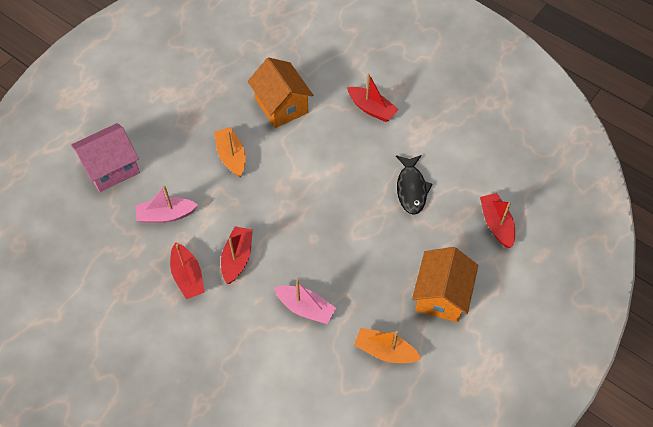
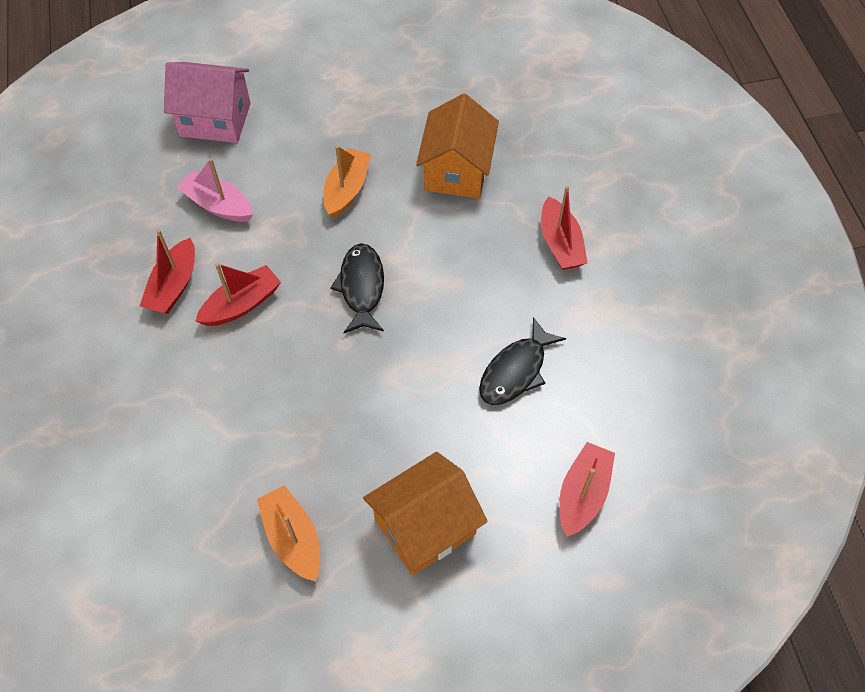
camera: 40 degrees right, 0 degrees up
(293, 203) = (361, 287): none -> black fish
(305, 308) = (256, 415): pink boat -> none

